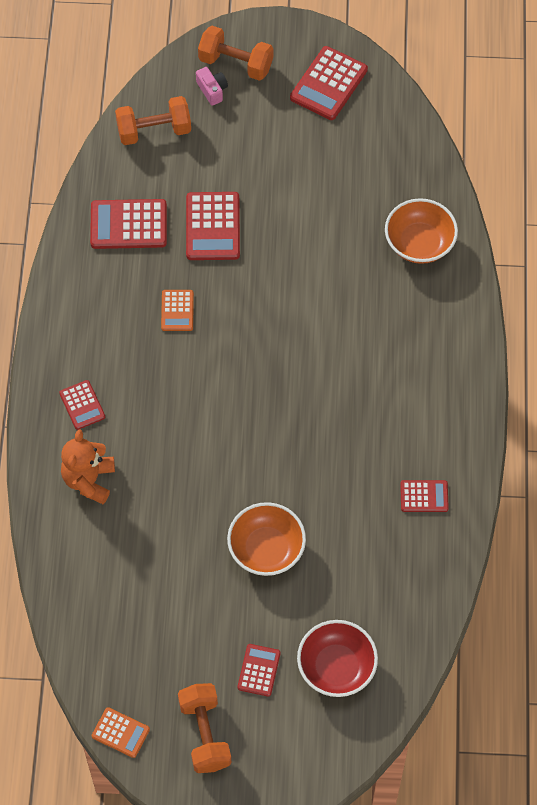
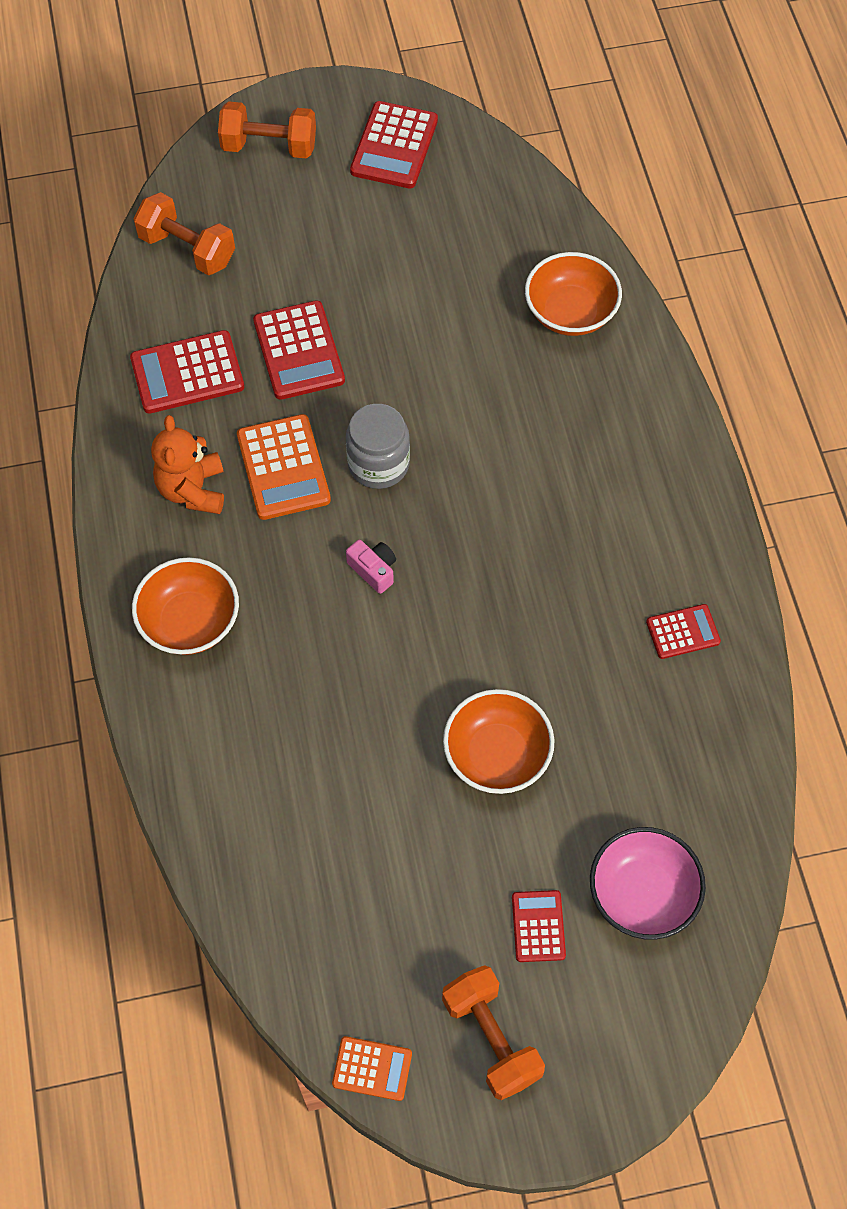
camera: 15 degrees left, 0 degrees up
(82, 405) = (190, 621): red calculator -> orange bowl
(89, 480) = (227, 721): orange teddy bear -> orange teddy bear (193, 490)
(154, 131) = (187, 249): orange dumbbell -> orange dumbbell turned 60 degrees clockwise
(177, 311) = (283, 468): orange calculator -> orange calculator, size x1.71
(212, 90) = (248, 184): pink camera -> pink camera (373, 570)
(245, 324) = (378, 464): none -> grey jar
(336, 667) = (642, 894): red bowl -> pink bowl

